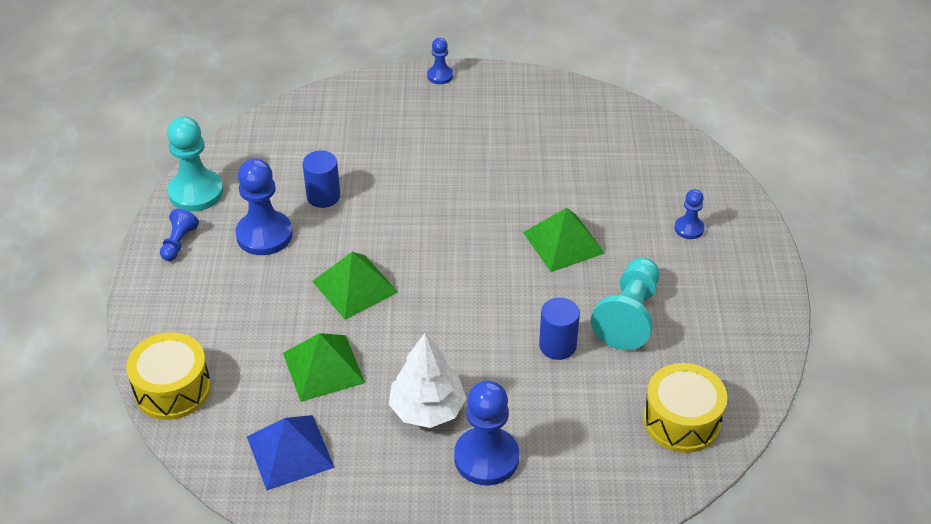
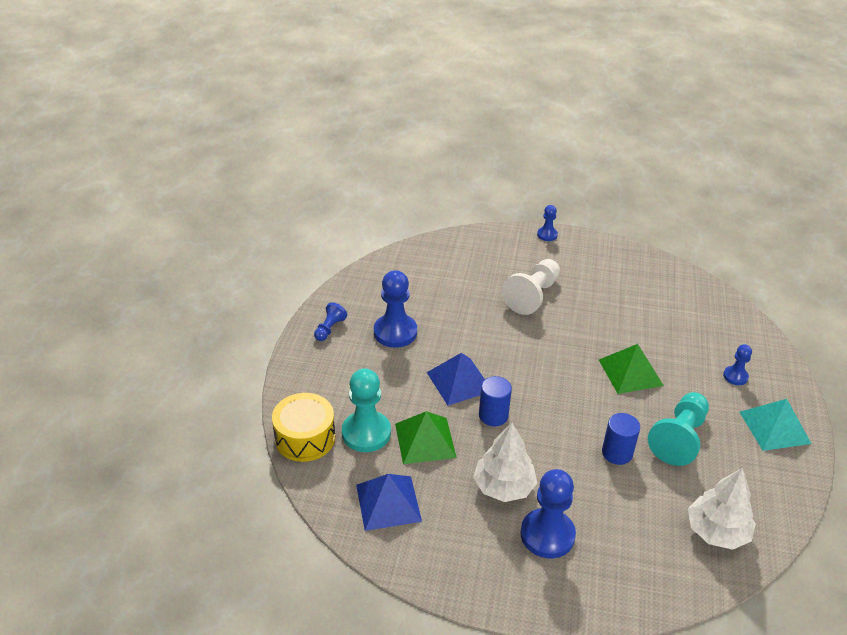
camera: 10 degrees right, 5 degrees down
(196, 192) = (349, 294): turquoise pawn -> turquoise pawn (366, 433)
(323, 196) = (445, 310): blue cylinder -> blue cylinder (493, 415)
(354, 286) = (459, 381): green pyramid -> blue pyramid
(432, 161) = (532, 296): none -> white pawn
(682, 420) = (716, 531): yellow drum -> white tree
(739, 284) = (775, 427): none -> turquoise pyramid

